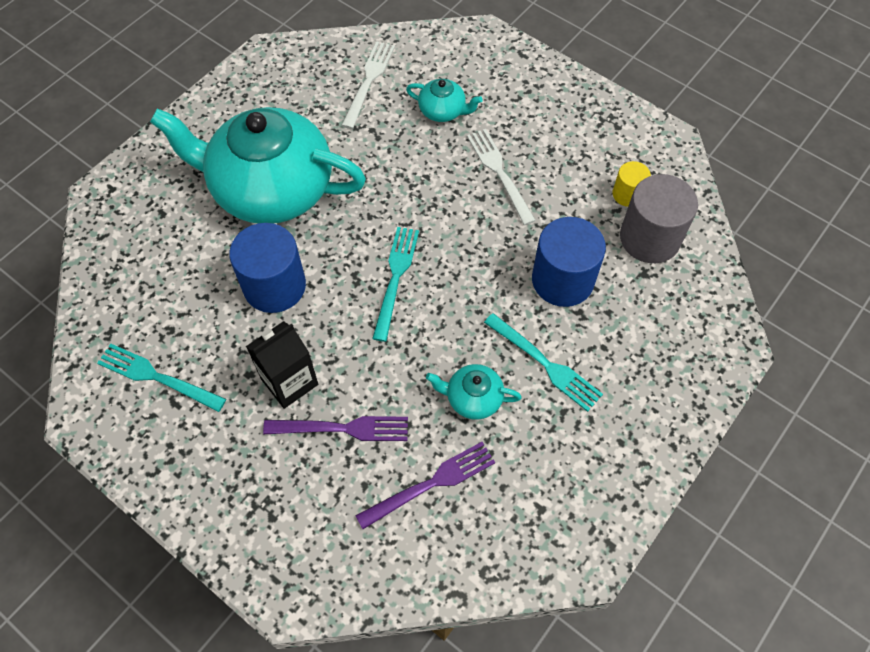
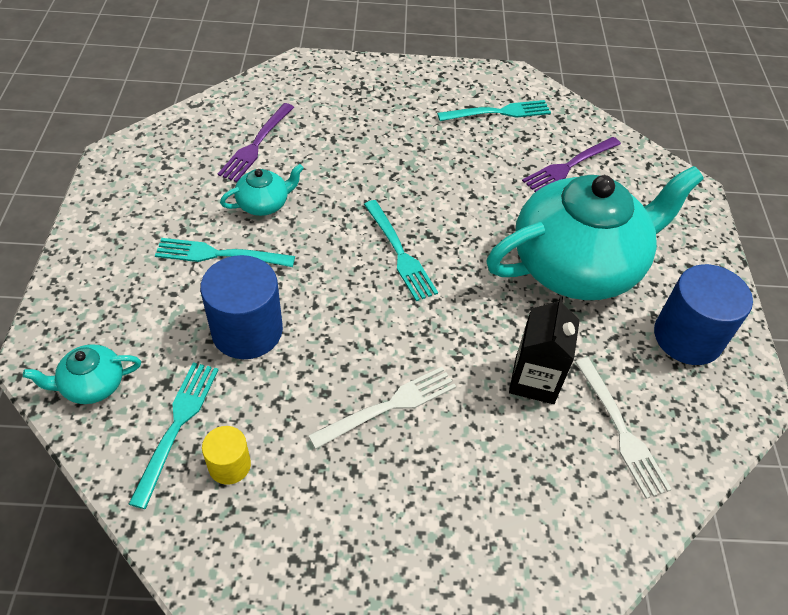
camera: 140 degrees right, 10 degrees down
(274, 286) = (487, 198): blue cylinder -> blue cylinder (687, 337)
(289, 381) = (409, 150): black carton -> black carton (534, 380)
(343, 428) = (345, 144): purple fork -> purple fork (569, 166)
(443, 111) = (510, 444): turquoise teapot -> turquoise teapot (92, 385)
(499, 172) = (390, 406): white fork -> white fork turned 60 degrees counterclockwise
(650, 238) = (177, 425): grey cylinder -> turquoise fork

